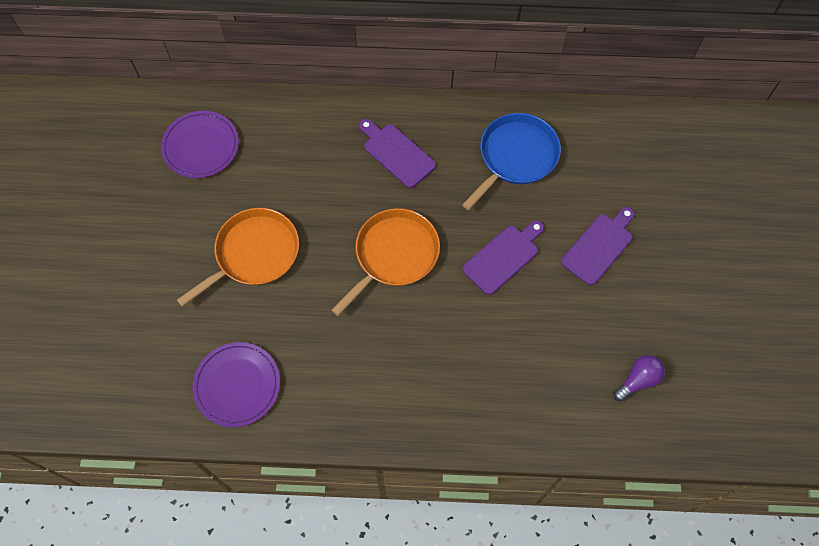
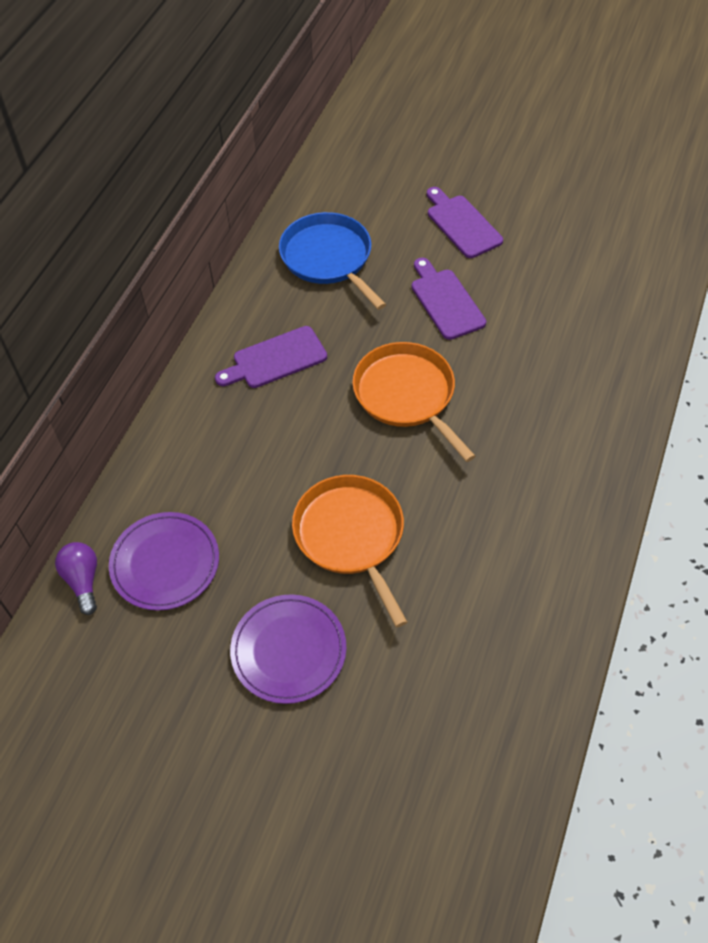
camera: 70 degrees left, 10 degrees down
(237, 385) = (524, 593): purple plate -> purple plate (288, 650)
(638, 380) = (615, 238): purple light bulb -> purple light bulb (83, 580)

